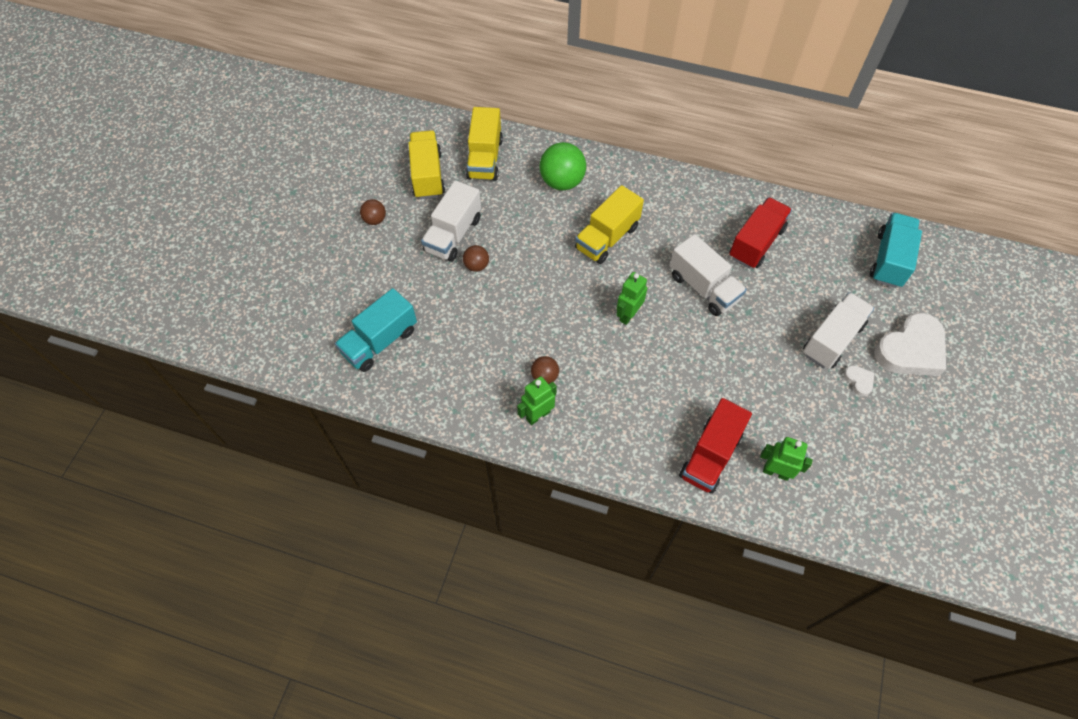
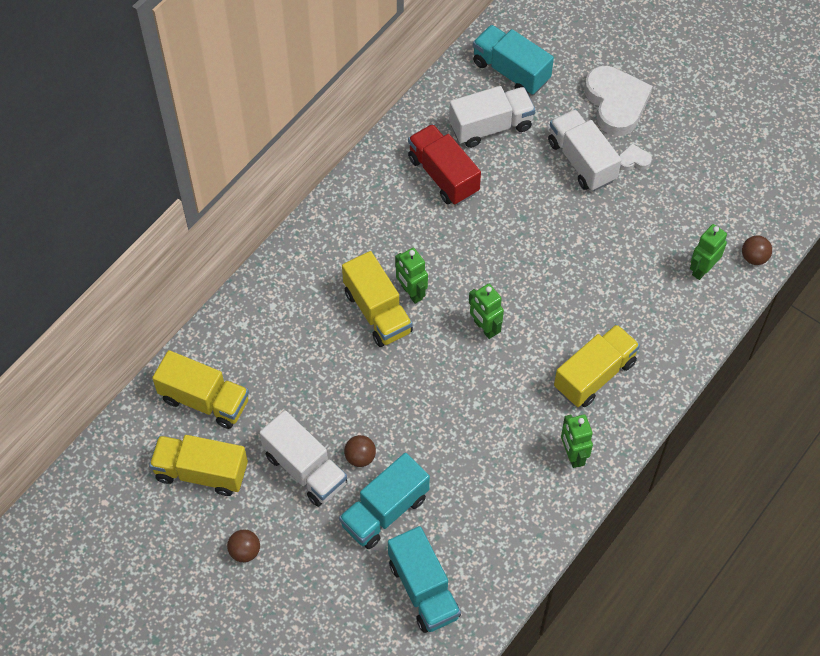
camera: 70 degrees left, 0 degrees up
(437, 295) = (385, 511): none -> turquoise truck
(544, 376) = (529, 433): brown ball -> brown ball (754, 257)
(562, 182) = (278, 329): green ball -> none
(622, 410) = (594, 375): none -> yellow truck
(635, 254) = (411, 292): none -> green robot
(703, 287) = (478, 245): white truck -> white truck (490, 126)
(710, 455) = (668, 316): red truck -> none

